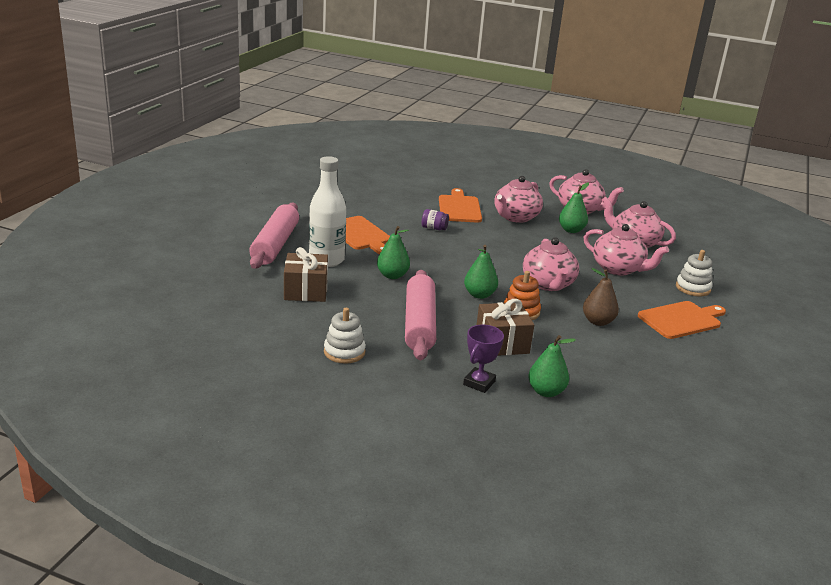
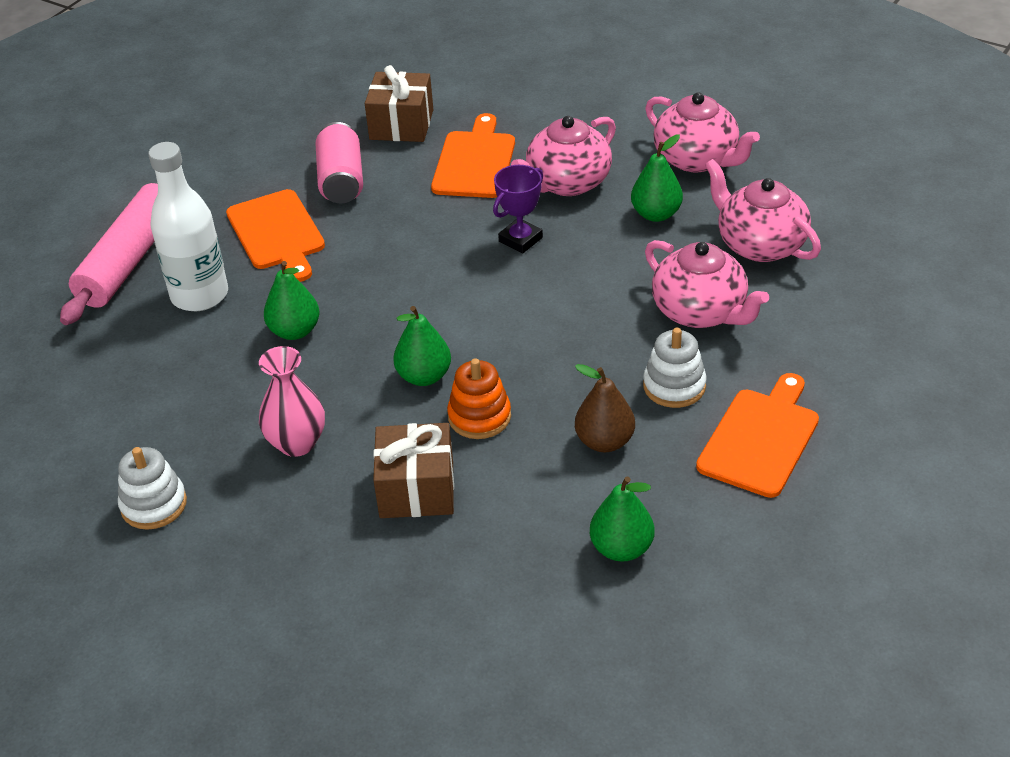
camera: 15 degrees right, 15 degrees up
(306, 291) = (141, 367): brown gift -> brown gift (401, 124)
(387, 214) = (341, 180): none -> pink can
(419, 324) = (297, 443): pink rolling pin -> pink vase
(434, 228) = (409, 215): purple jar -> none
(479, 383) = (342, 578): purple trophy -> purple trophy (520, 239)
(546, 392) = (445, 600): green pear -> green pear (621, 548)
(548, 284) = (555, 351): pink teapot -> none
(682, 320) = (760, 438): orange cutting board -> orange cutting board turned 45 degrees counterclockwise
(693, 288) = (819, 360): white stacking toy -> white stacking toy (674, 386)

